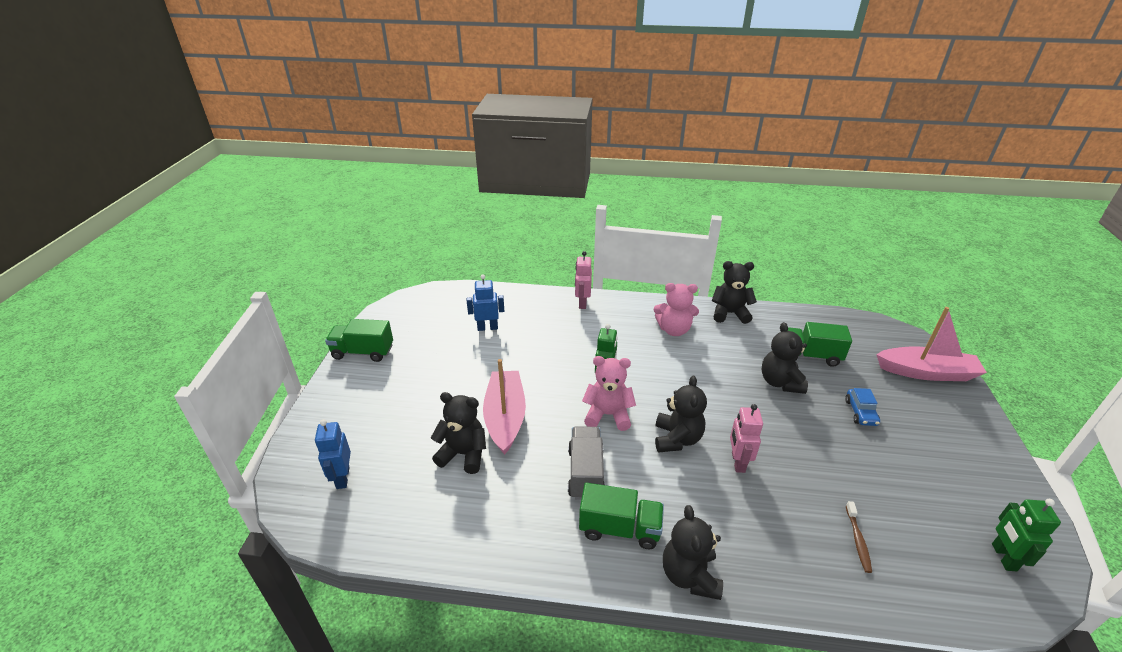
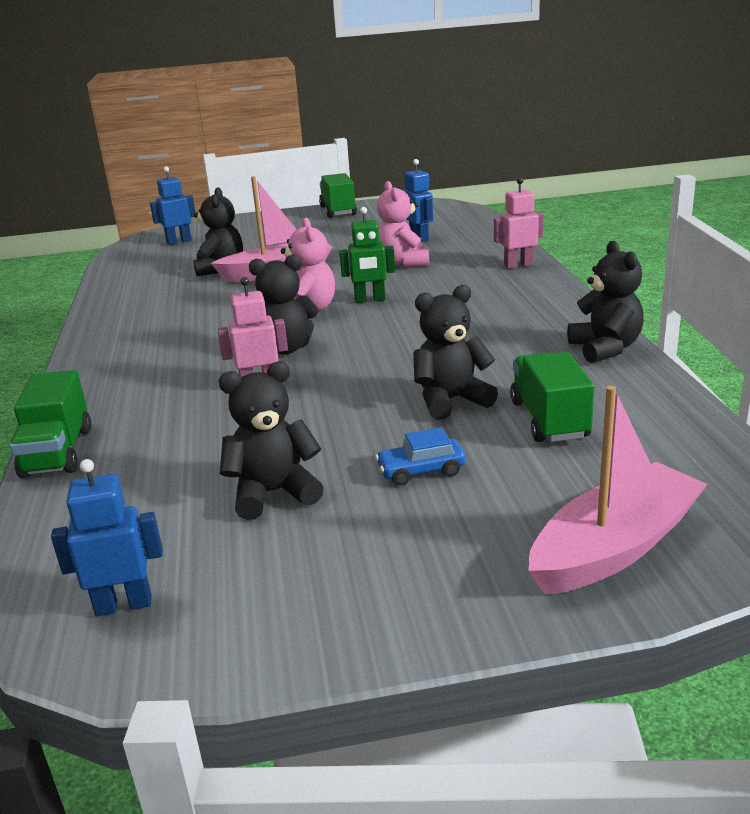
camera: 75 degrees right, 10 degrees down
(585, 473) = (212, 315): grey truck -> none
(620, 528) = (141, 340): green truck -> green truck (58, 452)
(674, 330) = (514, 319): pink teddy bear -> pink teddy bear (403, 263)
(689, 575) = (85, 378): black teddy bear -> black teddy bear (273, 493)
(858, 540) = (142, 472): brown toothbrush -> none
(926, 372) = (614, 547): pink boat -> pink boat turned 120 degrees counterclockwise
(1003, 557) = (123, 604): green robot -> blue robot

